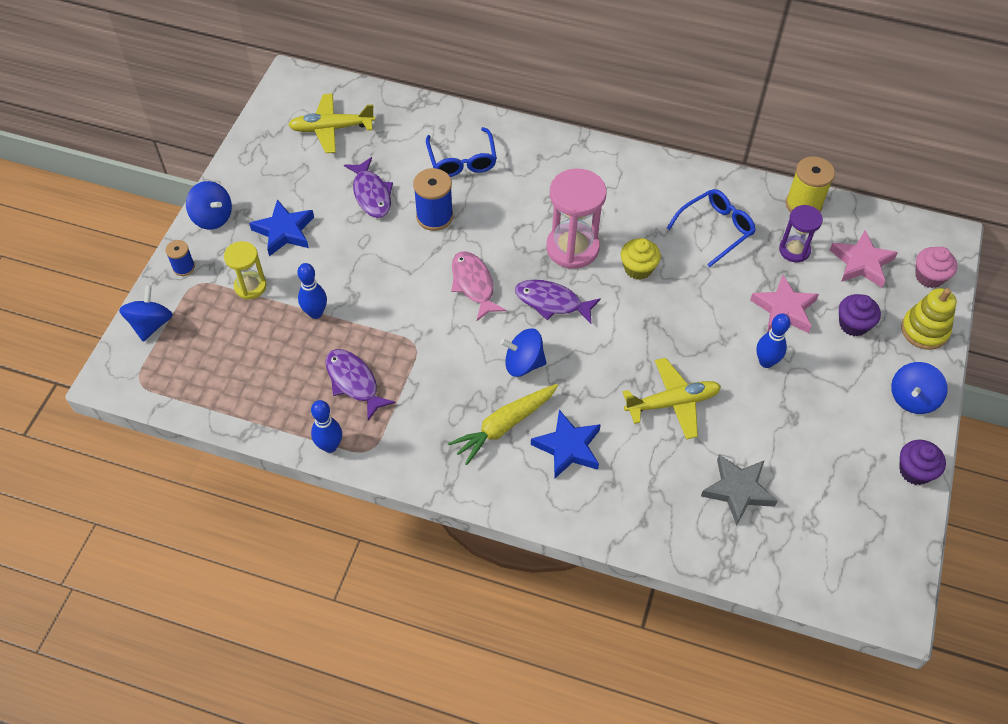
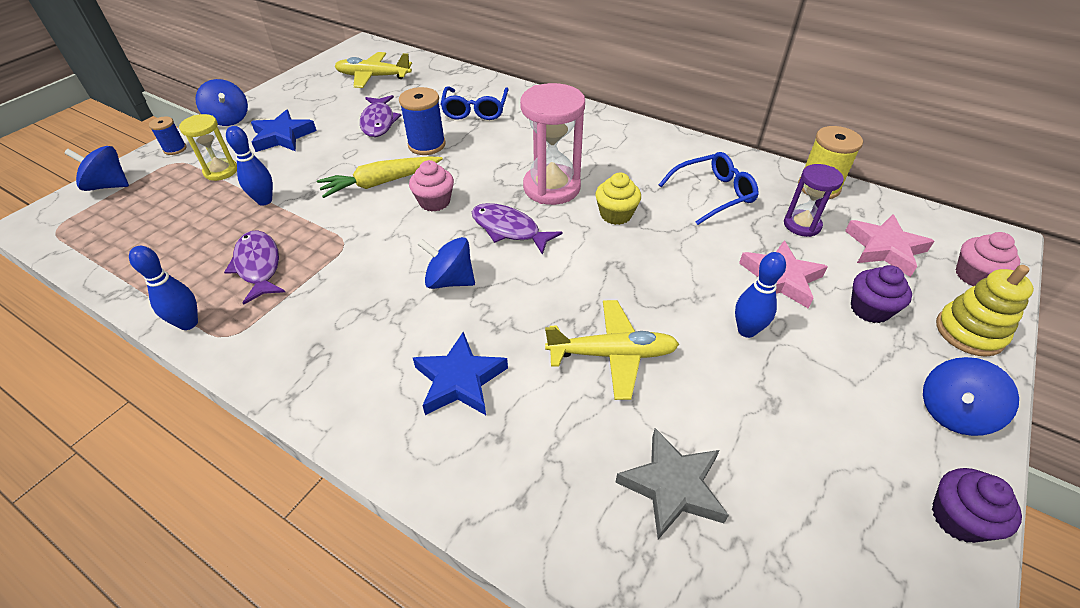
camera: 15 degrees right, 10 degrees down
(151, 324) = (109, 185): blue spinning top -> blue spinning top turned 105 degrees counterclockwise
(473, 284) = (434, 202): pink fish -> pink cupcake
(504, 426) = (394, 340): yellow carrot -> yellow carrot (381, 183)

